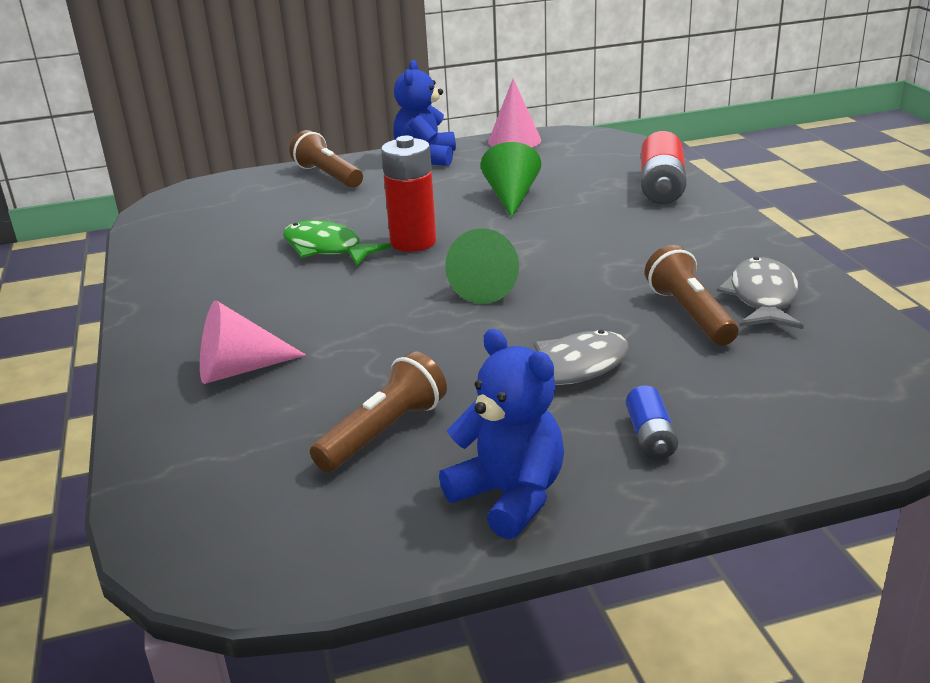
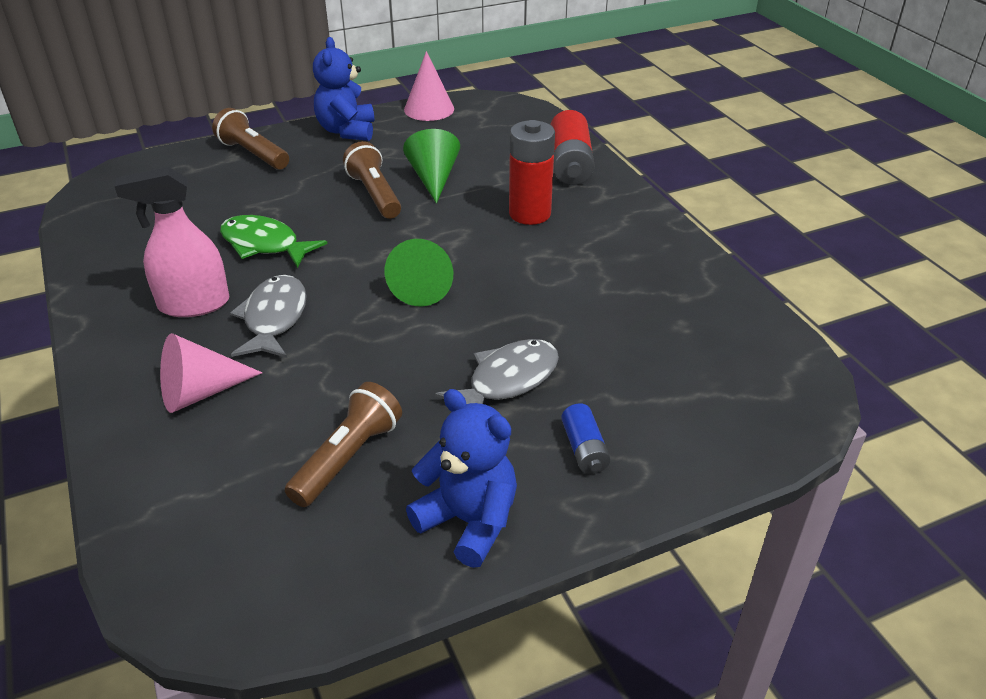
camera: 10 degrees left, 10 degrees up
(246, 296) = (193, 304): none -> pink spray bottle
(413, 242) = (347, 235): red battery -> red battery (530, 214)
(690, 314) = (607, 312): brown flashlight -> brown flashlight (375, 195)
(762, 298) = (668, 292): grey fish -> grey fish (274, 318)

